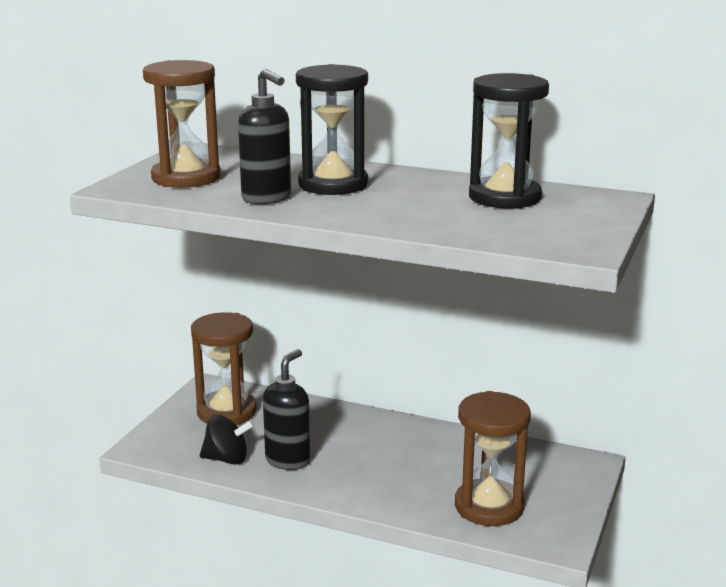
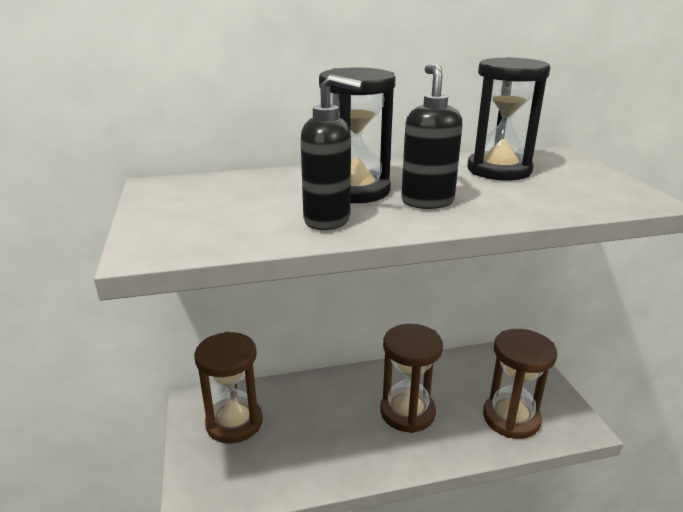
camera: 35 degrees left, 5 degrees up
(186, 178) = (205, 218): brown hourglass -> brown hourglass (407, 412)
(227, 459) = (284, 474): black spinning top -> none
(288, 460) = (335, 448): black soap dispenser -> black soap dispenser (427, 201)

